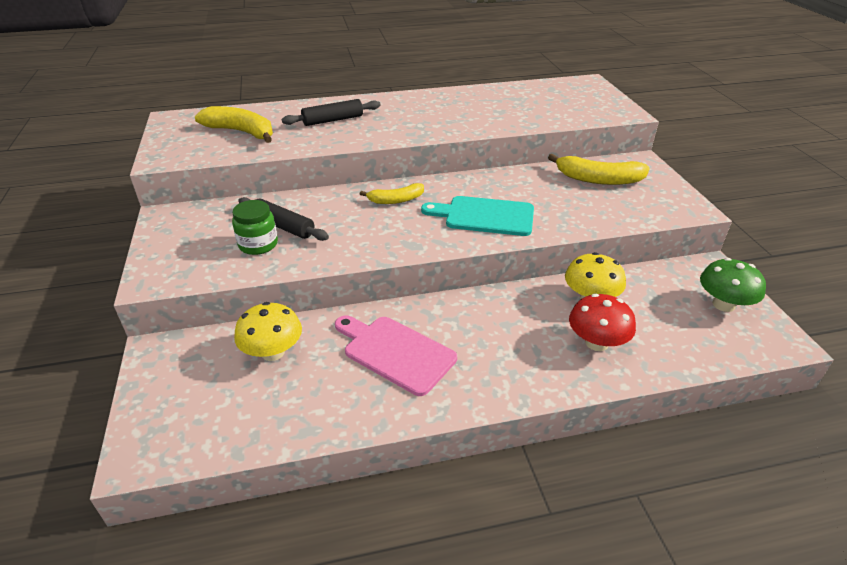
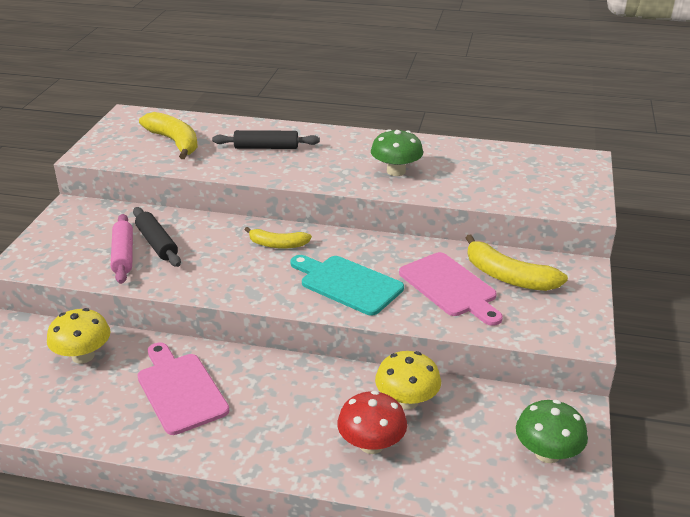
camera: 25 degrees right, 5 degrees down
(258, 244) = (123, 255): green jar -> pink rolling pin
(461, 116) = (396, 171): none -> green mushroom
(566, 198) = (450, 287): none -> pink cutting board

